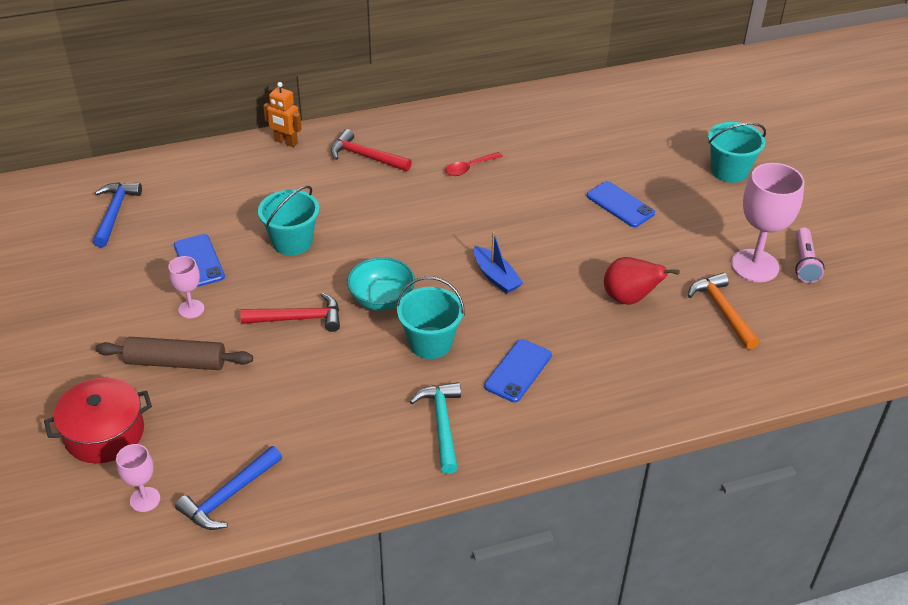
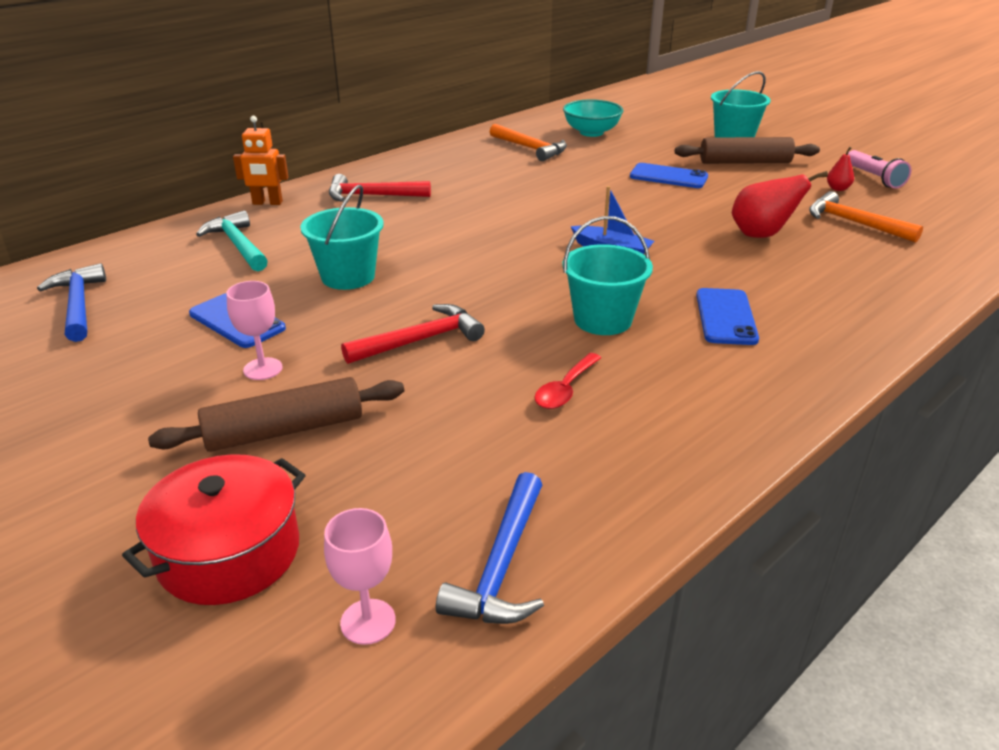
camera: 25 degrees left, 10 degrees down
(381, 299) = (506, 298): turquoise bowl -> turquoise bowl (591, 132)
(442, 424) = (701, 389): turquoise hammer -> turquoise hammer (238, 245)
(469, 168) = (493, 182): red spoon -> red spoon (565, 389)
(534, 132) = (530, 148): none -> orange hammer
(706, 206) = (744, 162): none -> brown rolling pin
(754, 266) = (837, 189): pink goblet -> red pear

